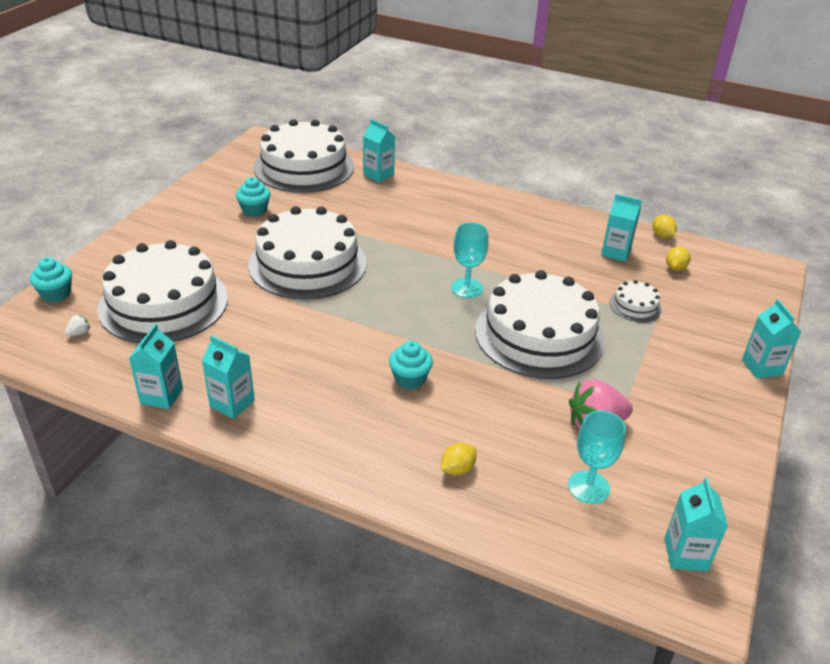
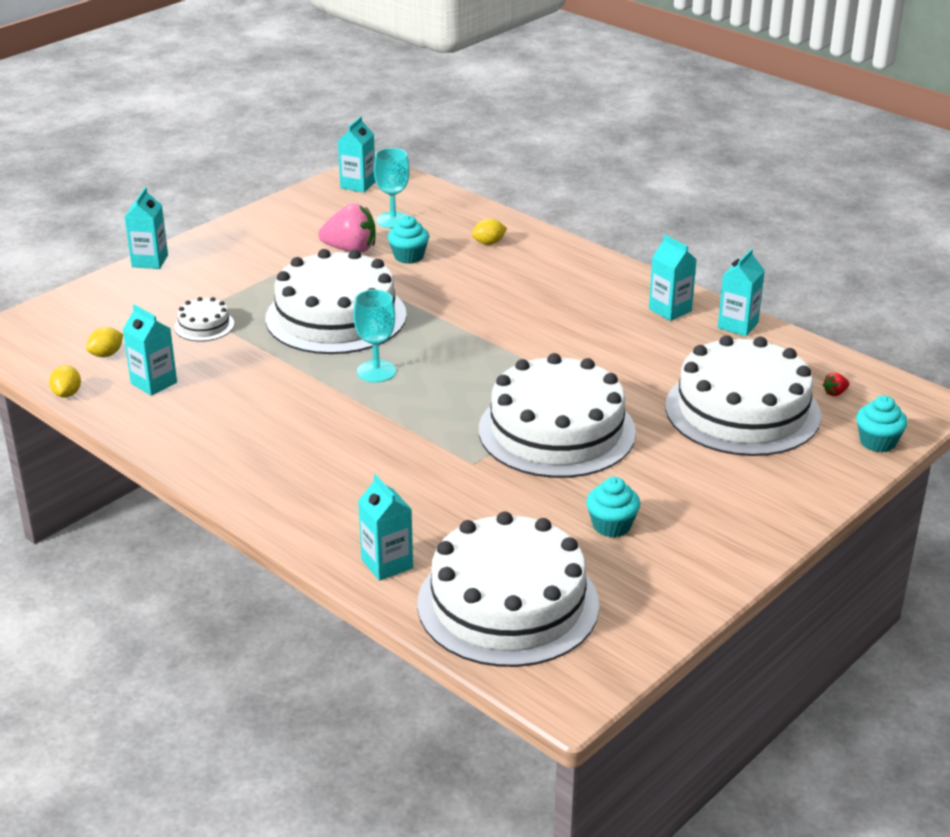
camera: 160 degrees left, 5 degrees down
(79, 333) = (835, 393): white strawberry -> red strawberry
(410, 379) = (493, 302): turquoise cupcake -> turquoise cupcake (409, 256)

